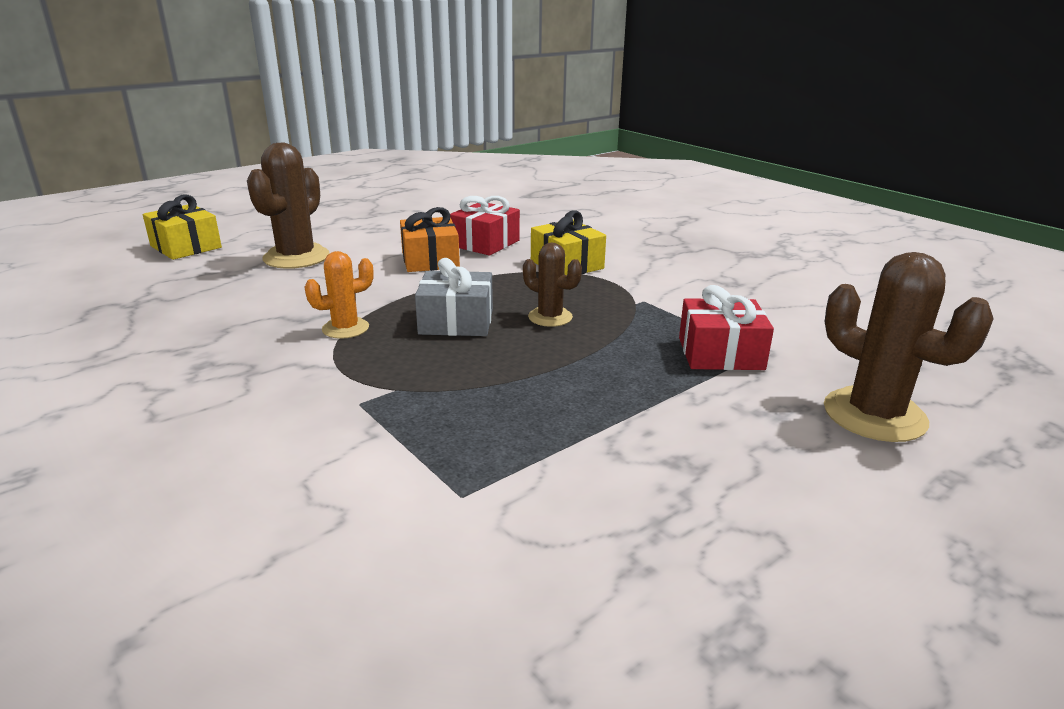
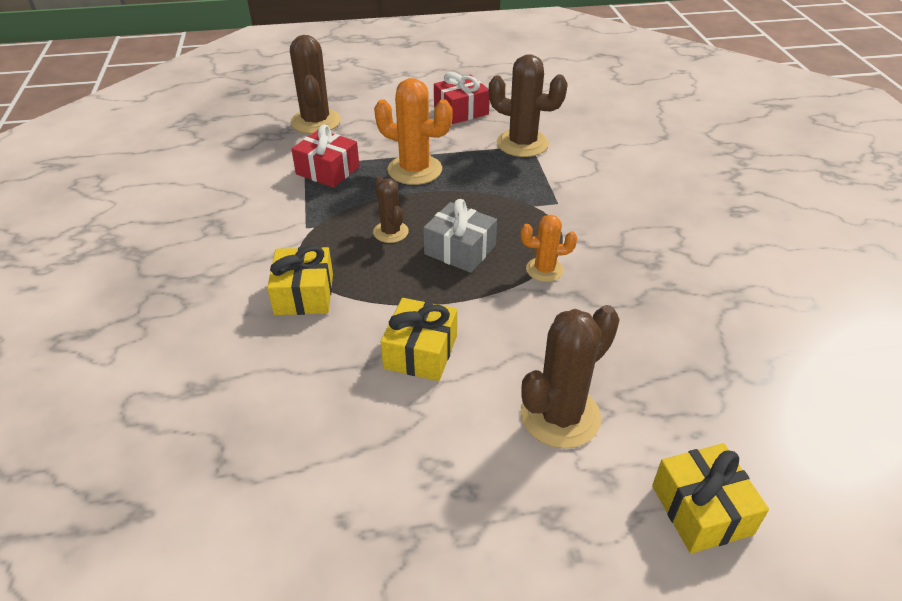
camera: 150 degrees left, 15 degrees up
(430, 260) = (421, 352): orange gift -> yellow gift
(481, 493) = (522, 143): none -> brown cactus
(485, 243) = (338, 368): red gift -> red gift (461, 111)
(611, 387) = (415, 170): none -> orange cactus

